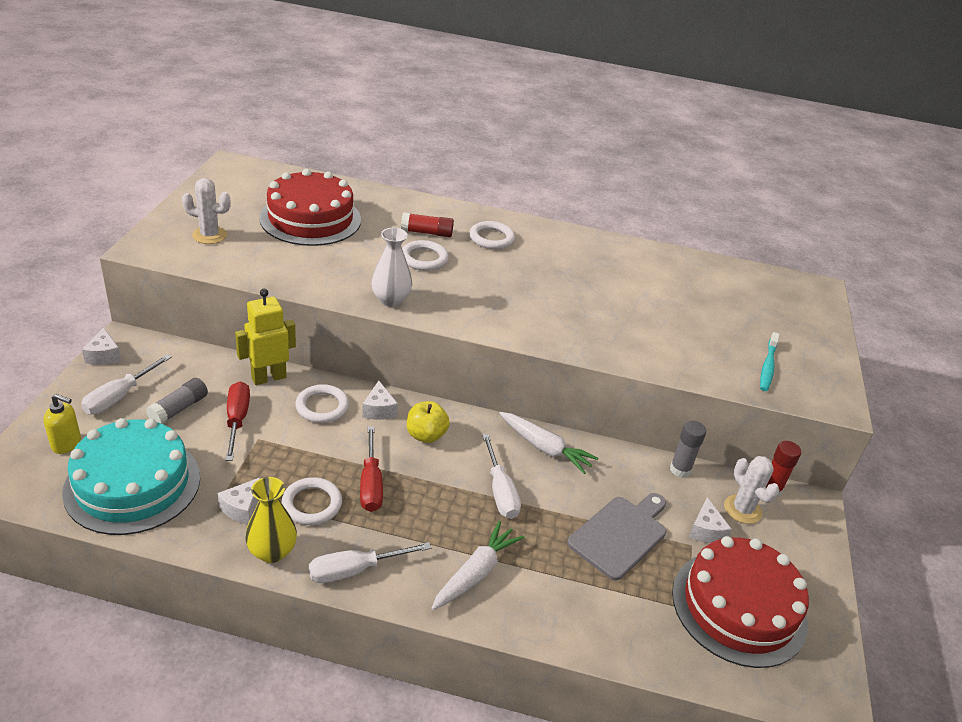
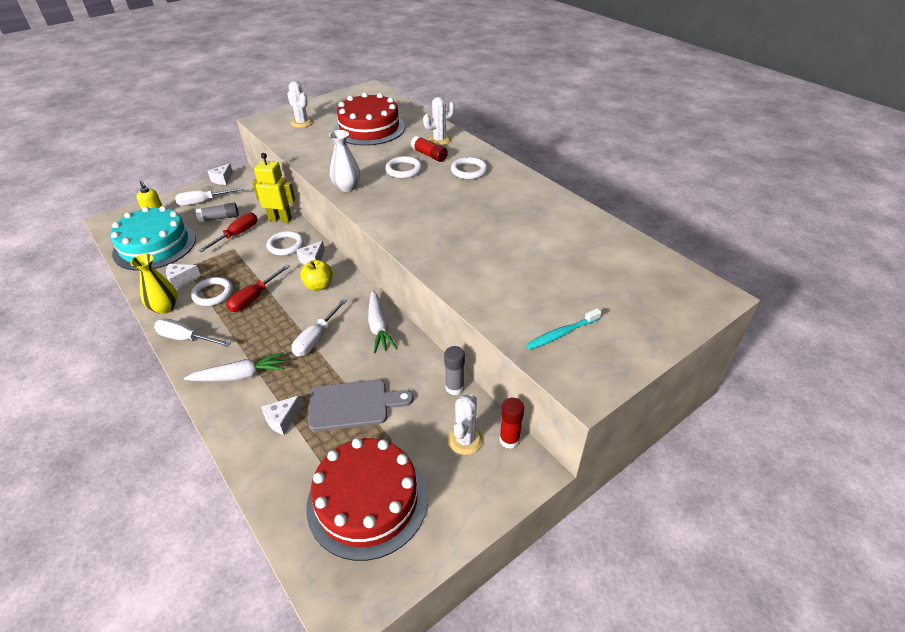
camera: 45 degrees right, 5 degrees up
(413, 211) = (439, 140): none -> white cactus
(705, 530) = (416, 437): white cheese -> white cheese (282, 420)

